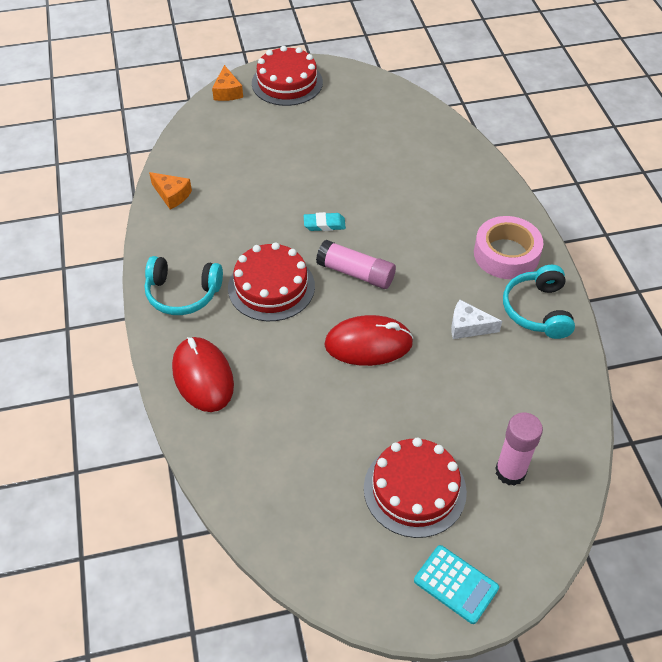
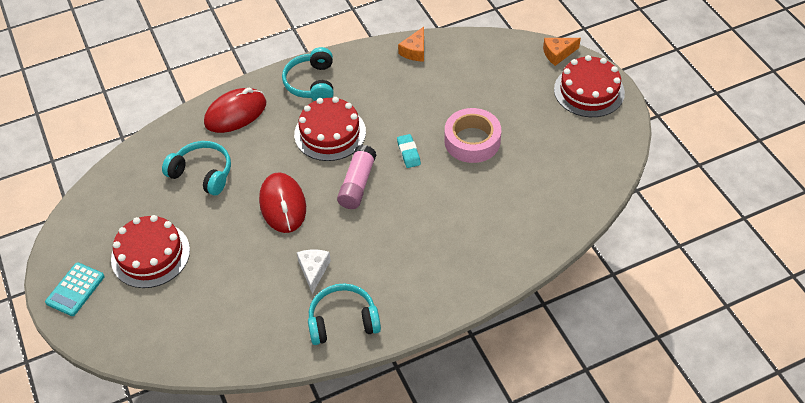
camera: 80 degrees right, 0 degrees up
(295, 422) = (202, 173): none -> turquoise headphones
(506, 254) = (407, 290): pink tape -> pink tape (472, 141)
(510, 472) = (171, 315): pink glue stick -> none

